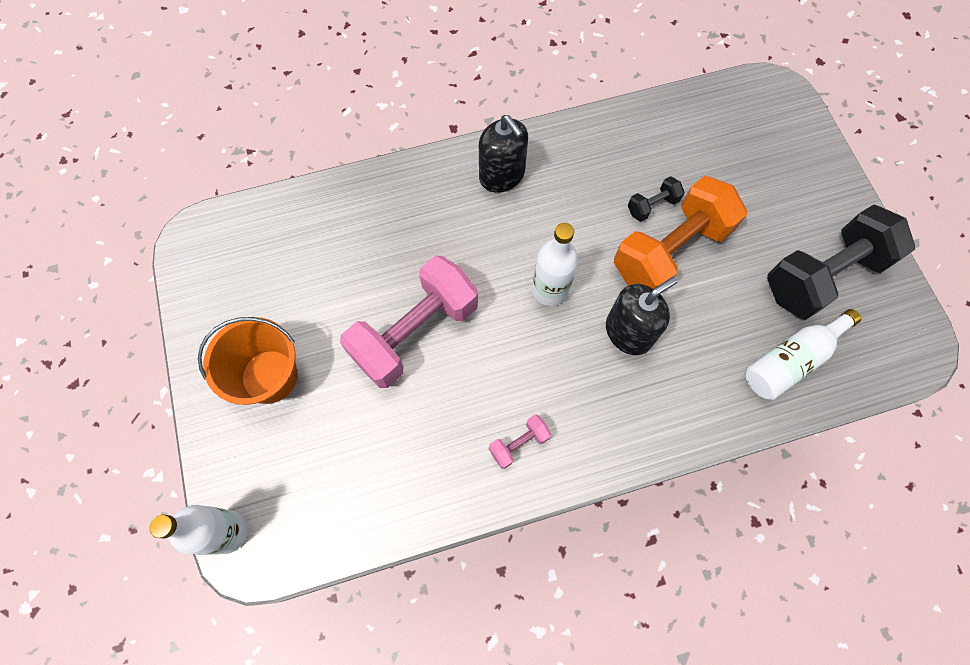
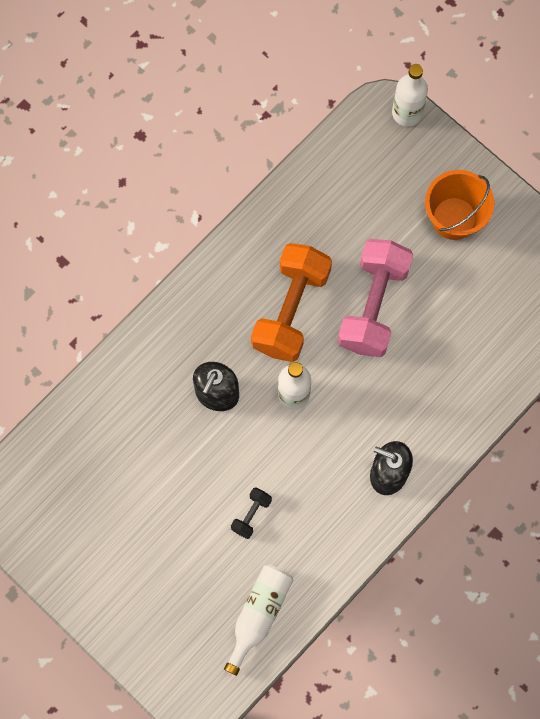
camera: 150 degrees right, 5 degrees up
(519, 444) = (252, 269): pink dumbbell -> none
(670, 251) = (217, 480): orange dumbbell -> orange dumbbell (291, 310)
(791, 360) = (86, 438): white bottle -> white bottle (258, 614)
(822, 275) = (88, 526): black dumbbell -> none

